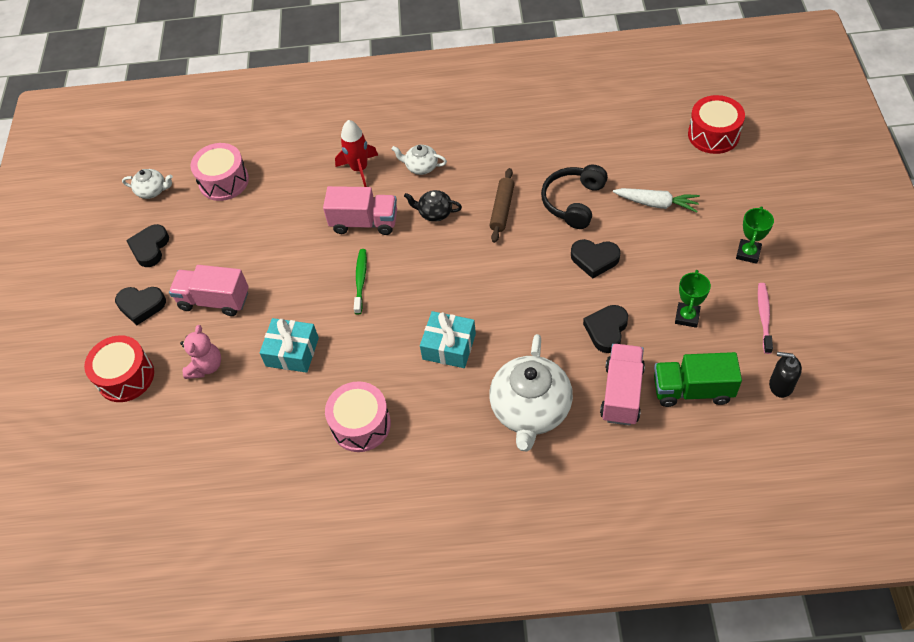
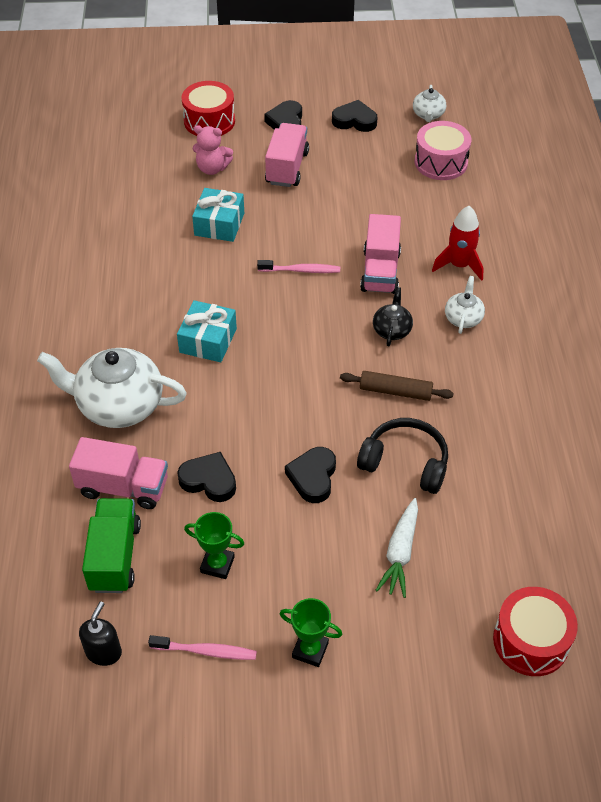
camera: 85 degrees right, 5 degrees down
(361, 280) = (301, 270): green toothbrush -> pink toothbrush
(361, 424) = (129, 275): pink drum -> none

